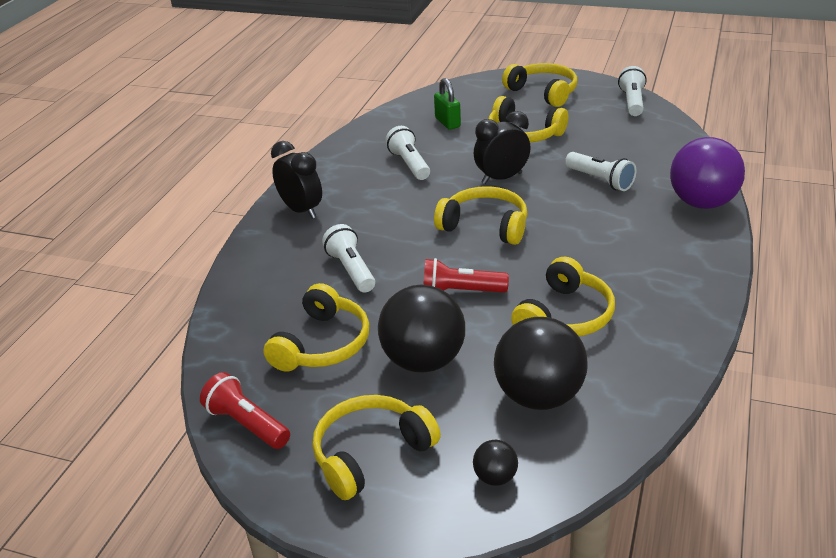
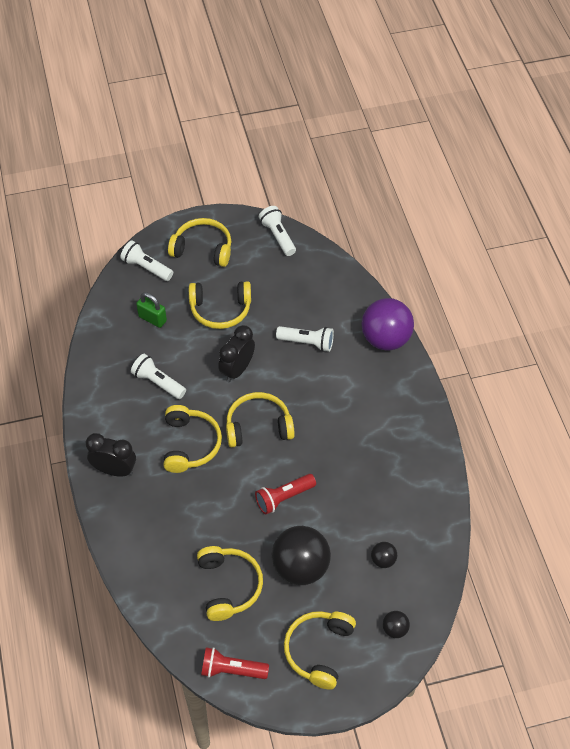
camera: 35 degrees left, 20 degrees up
(351, 270) = (197, 512): white flashlight -> white flashlight (146, 267)
(539, 396) = (383, 560): black ball -> black ball, size x0.45
(565, 316) = (360, 488): yellow headphones -> yellow headphones (190, 444)

